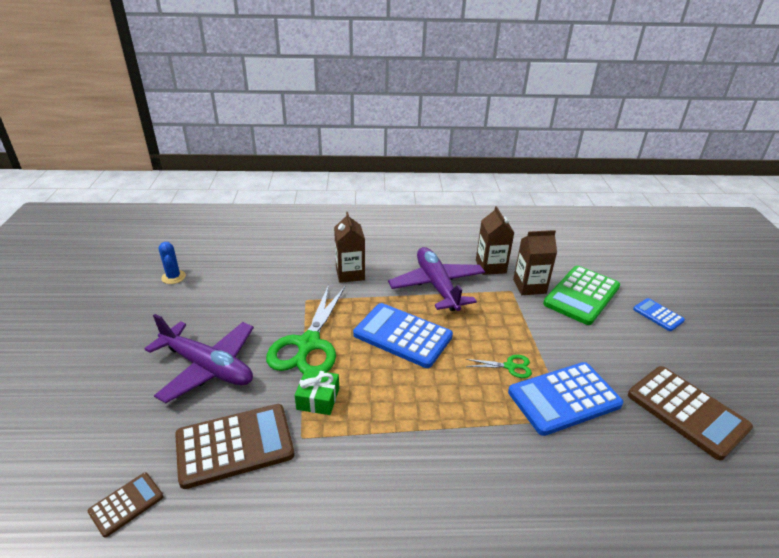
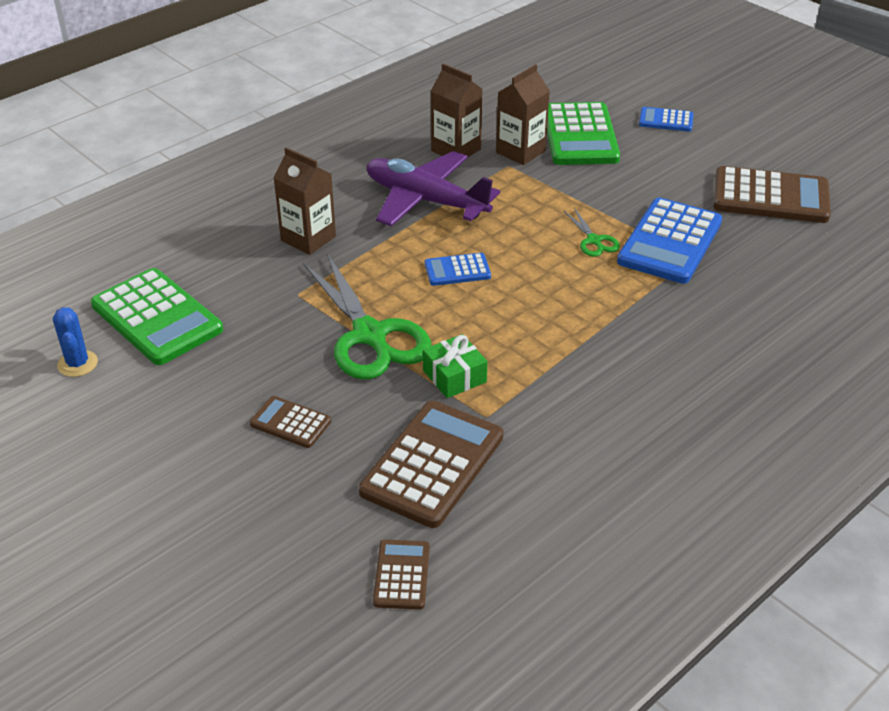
camera: 40 degrees left, 5 degrees up
(173, 277) = (78, 364): blue cactus -> blue cactus turned 45 degrees clockwise
(207, 367) = (290, 423): purple plane -> brown calculator
(232, 274) = (156, 318): none -> green calculator
(402, 335) = (457, 270): blue calculator -> blue calculator, size x0.51
(510, 366) = (594, 241): green scissors -> green scissors turned 105 degrees clockwise

